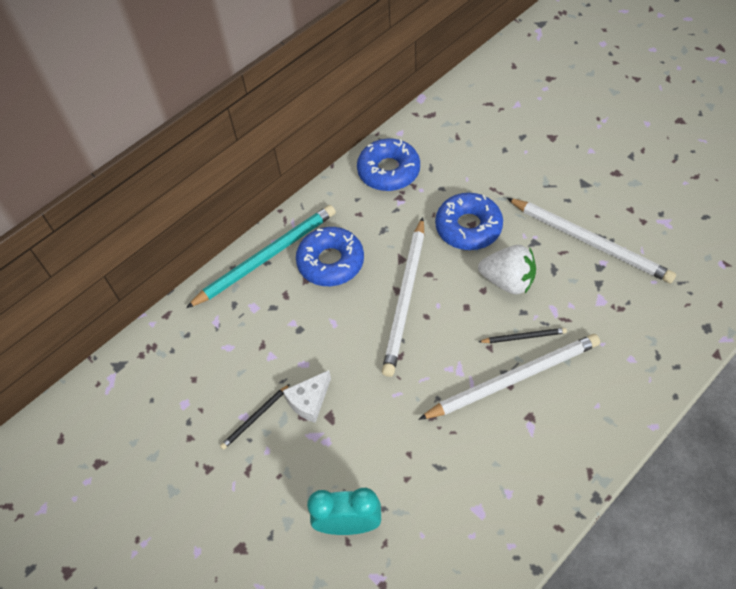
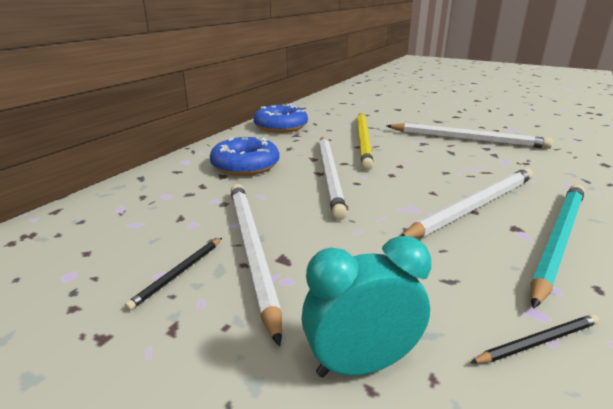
camera: 20 degrees left, 30 degrees down
(266, 257) = (177, 168): turquoise pencil -> turquoise pencil (558, 240)
(309, 401) = (251, 250): white cheese -> white pencil
(468, 227) = (363, 141): blue donut -> yellow pencil
(507, 281) = (418, 160): white strawberry -> none
(524, 337) = (459, 183): black pencil -> black pencil (538, 342)

